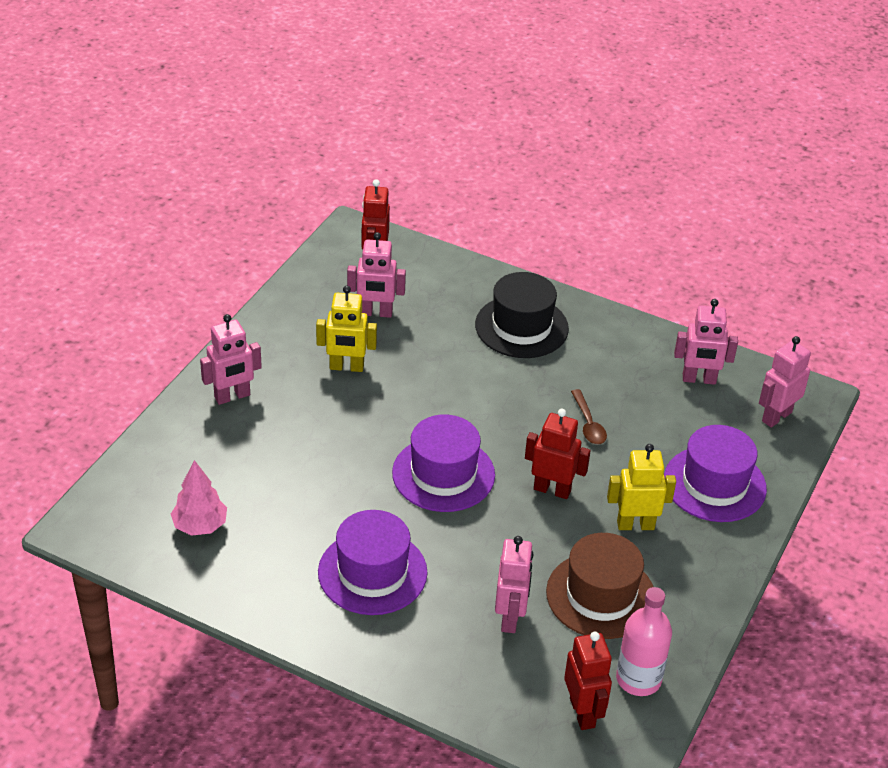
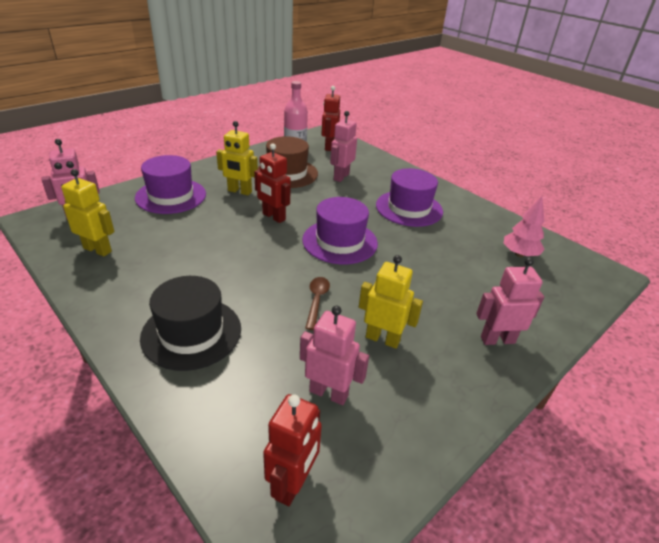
camera: 160 degrees left, 5 degrees down
(588, 424) = (213, 244): brown spoon -> brown spoon (316, 301)
(699, 379) = (98, 250): pink robot -> yellow robot

